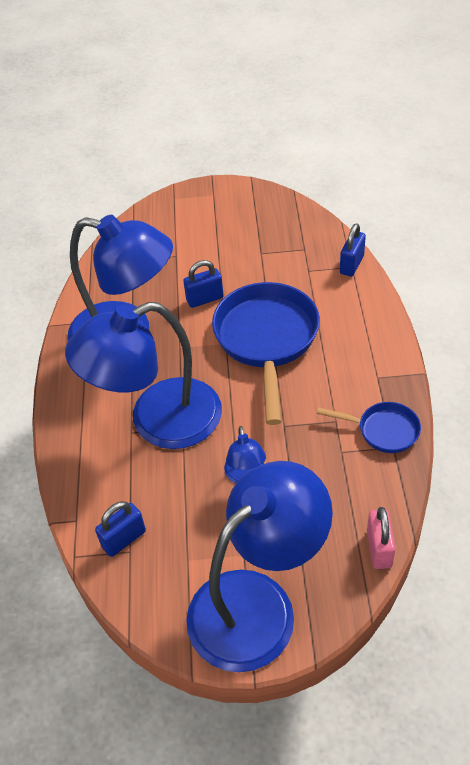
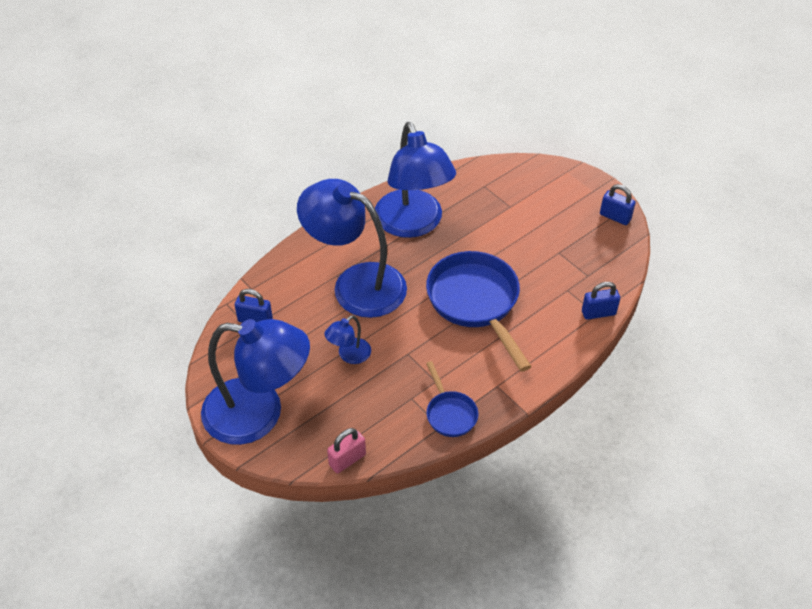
camera: 50 degrees right, 0 degrees up
(205, 299) = (483, 246): blue padlock -> blue padlock (615, 217)
(266, 340) = (475, 302): blue pan -> blue pan turned 75 degrees counterclockwise

